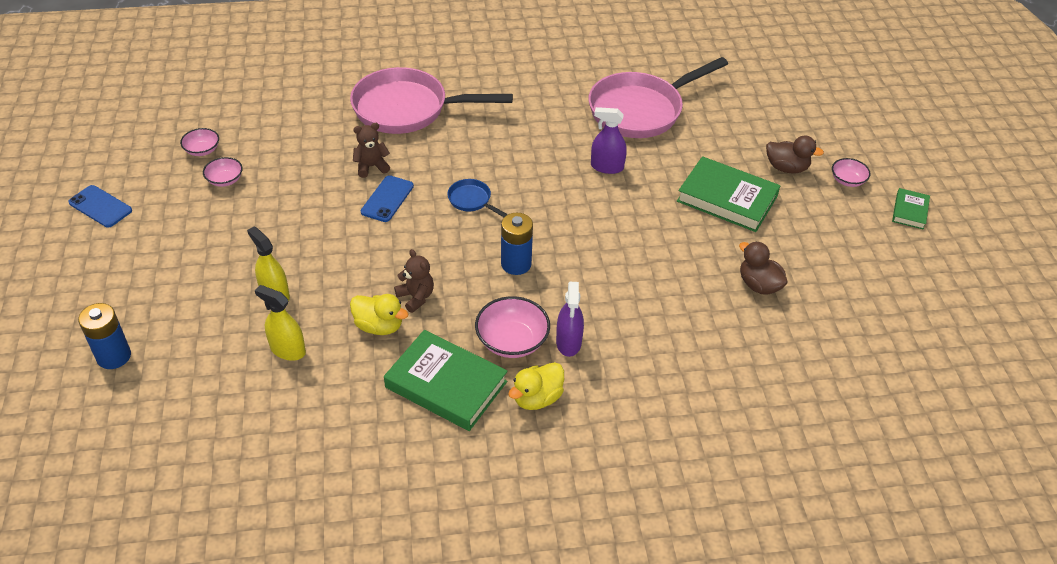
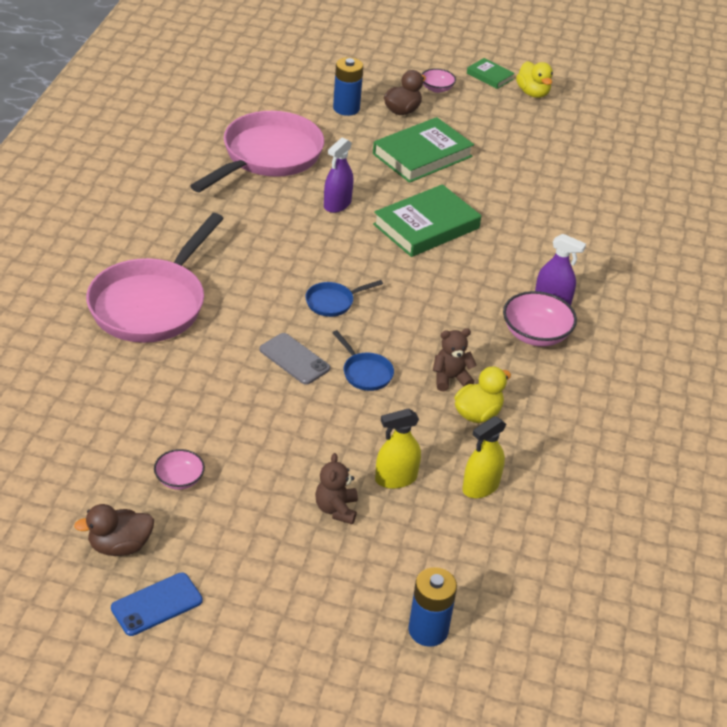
camera: 70 degrees left, 5 degrees down
(202, 150) = (107, 488): pink bowl -> none
(371, 167) = (233, 357): brown teddy bear -> brown teddy bear (336, 509)
(387, 199) = (294, 359): blue phone -> grey phone
(393, 243) = (365, 373): none -> blue pan
(446, 384) = (571, 390): green book -> green book (426, 226)
(516, 264) = (439, 302): blue battery -> blue battery (346, 108)
(537, 398) = (608, 340): yellow duck -> yellow duck (533, 93)
(640, 110) = (268, 156): pink pan -> pink pan turned 135 degrees counterclockwise
(758, 285) = (534, 179): brown duck -> brown duck (119, 546)

